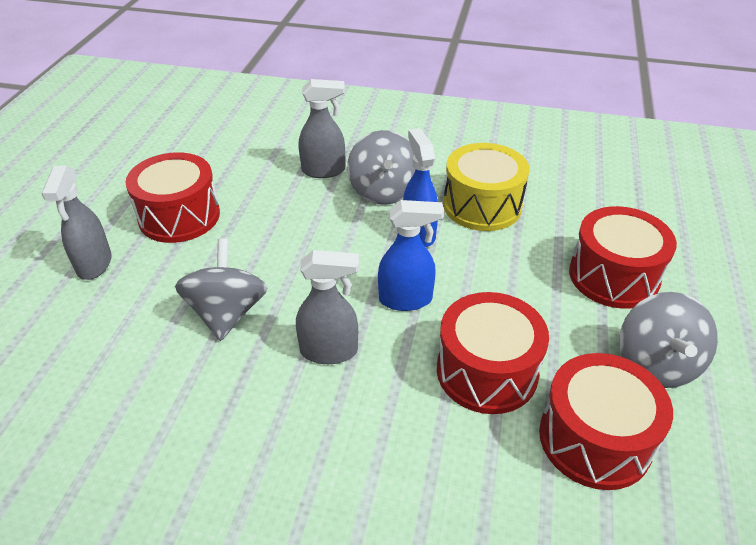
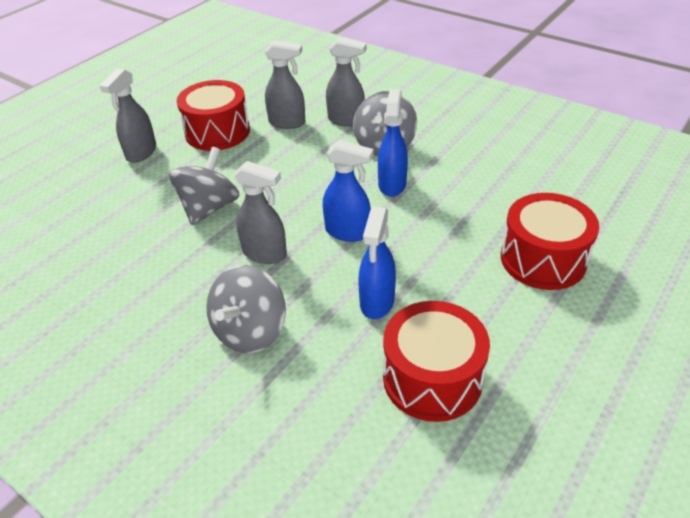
camera: 25 degrees right, 0 degrees up
(258, 187) = (287, 123): none -> grey spray bottle
(482, 205) = (462, 175): yellow drum -> none
(487, 371) = (377, 302): red drum -> blue spray bottle
(656, 364) = (531, 339): grey spinning top -> grey spinning top (250, 331)

